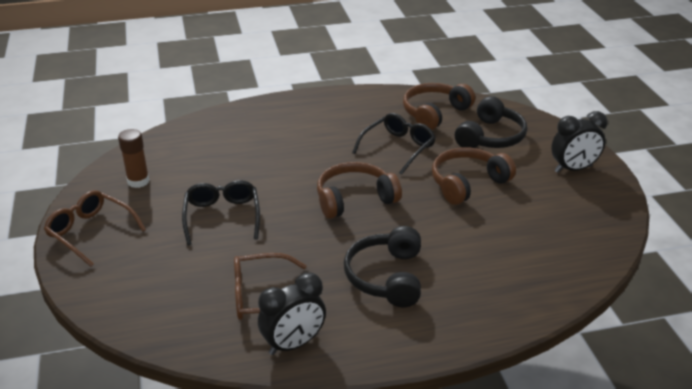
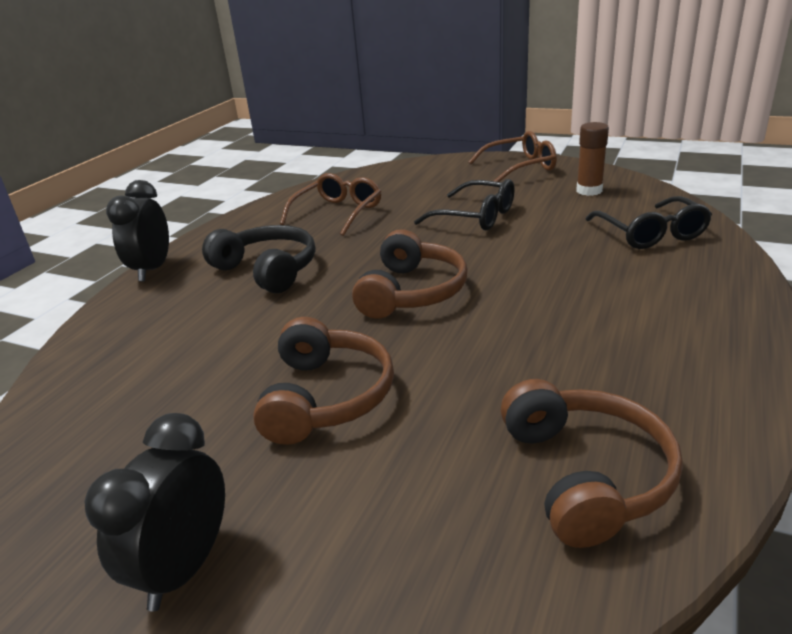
camera: 130 degrees right, 5 degrees down
(293, 344) = (270, 214): black clock -> black clock (152, 269)
(398, 148) = (495, 371): black glasses -> black glasses (650, 233)
(490, 137) = (419, 509): black headphones -> none

